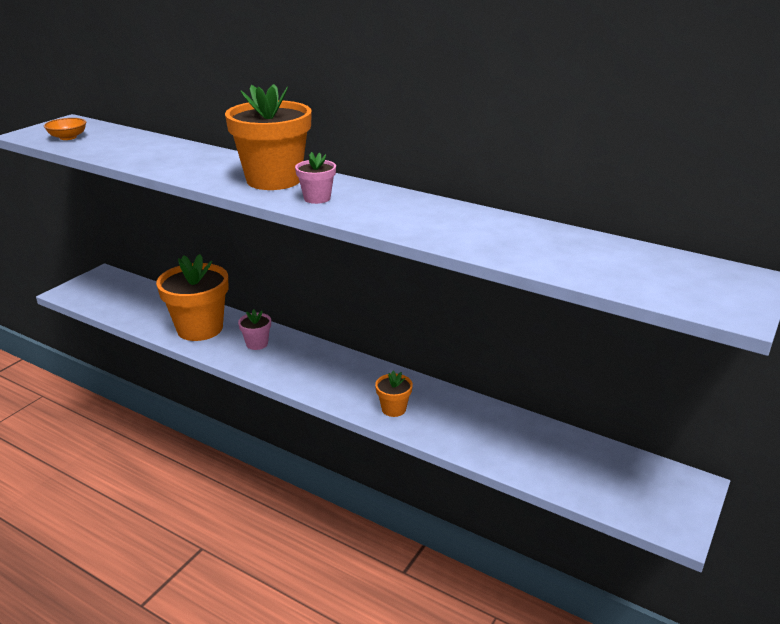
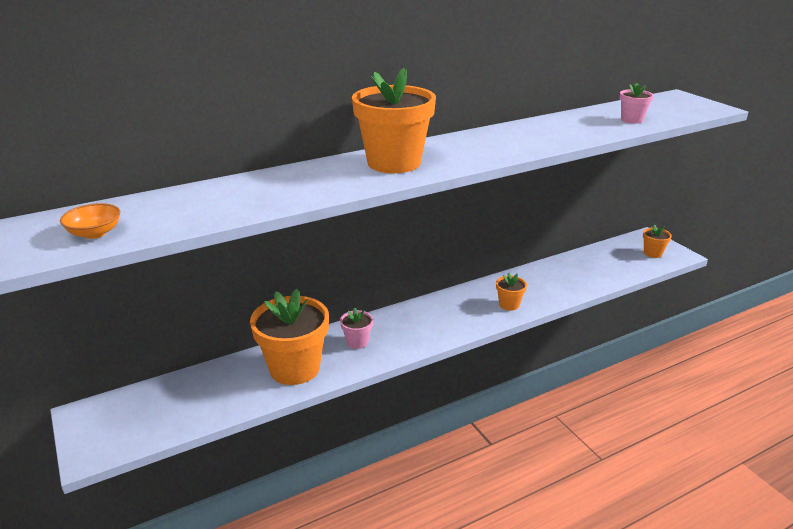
camera: 60 degrees left, 0 degrees up
(317, 198) = (456, 156): pink flower pot -> pink flower pot (631, 120)
(648, 499) = (652, 253): none -> orange flower pot

